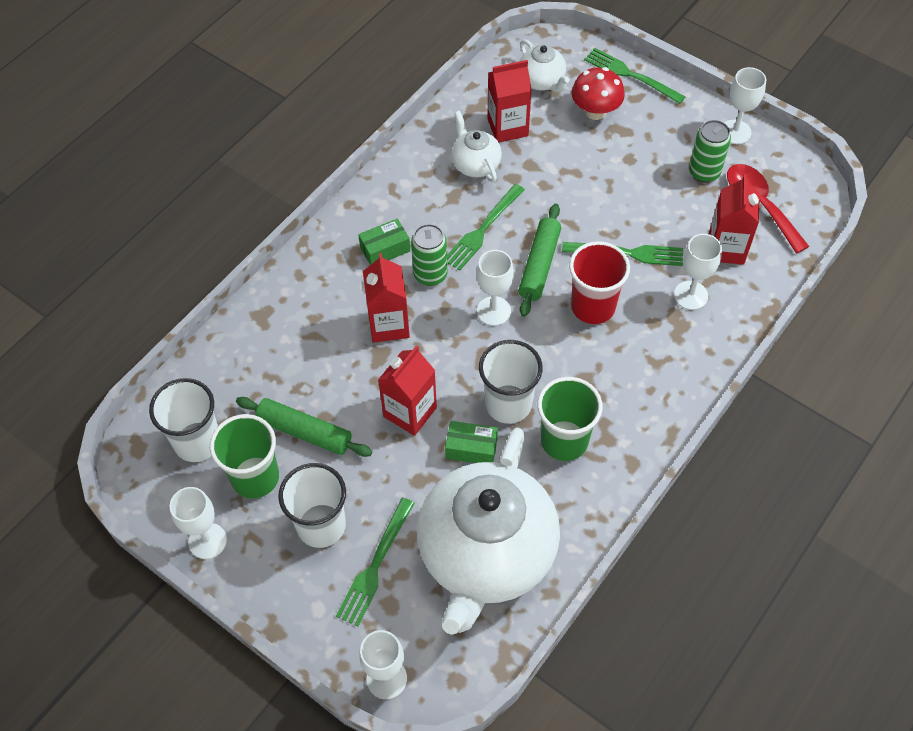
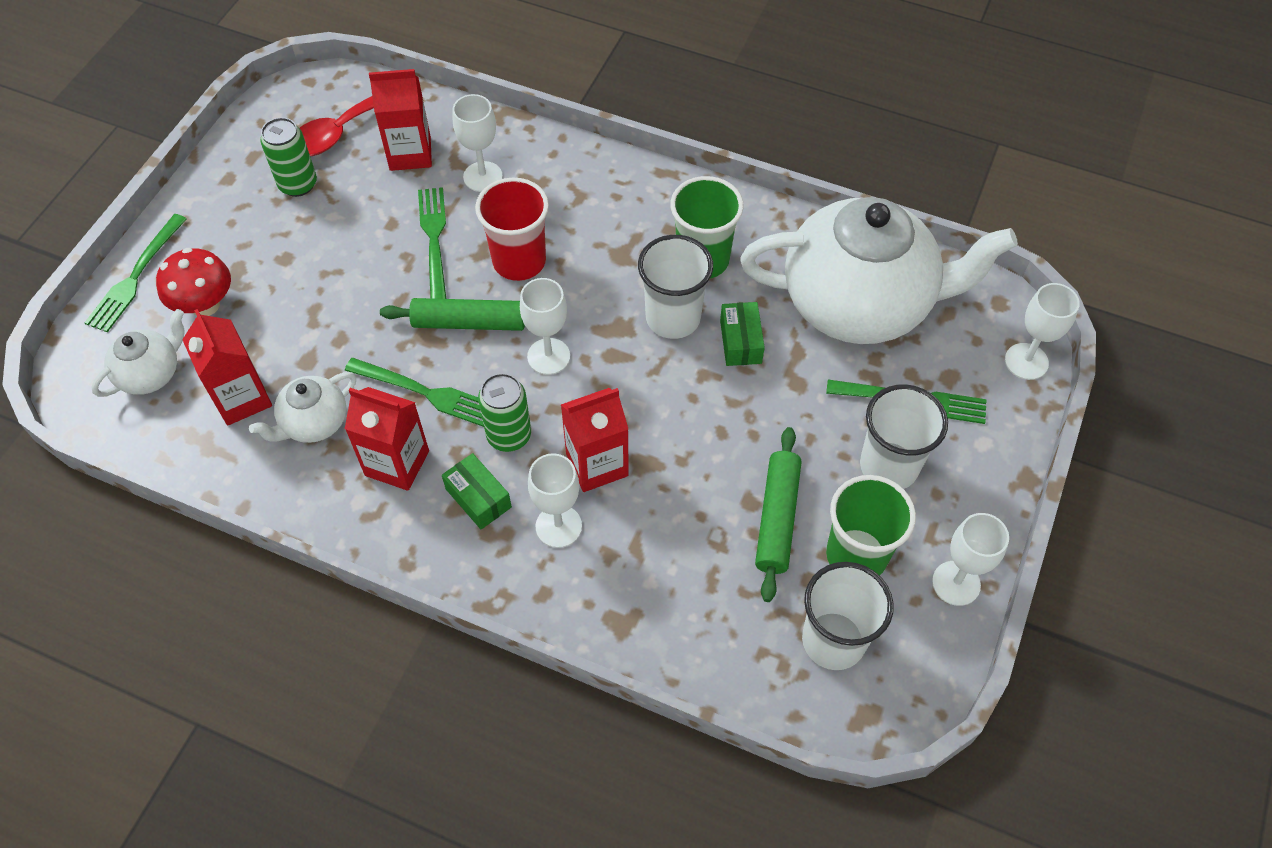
camera: 105 degrees left, 0 degrees up
(410, 412) = (714, 412): red carton -> red carton (397, 463)
(735, 132) = (229, 162): white goblet -> white goblet (558, 526)

